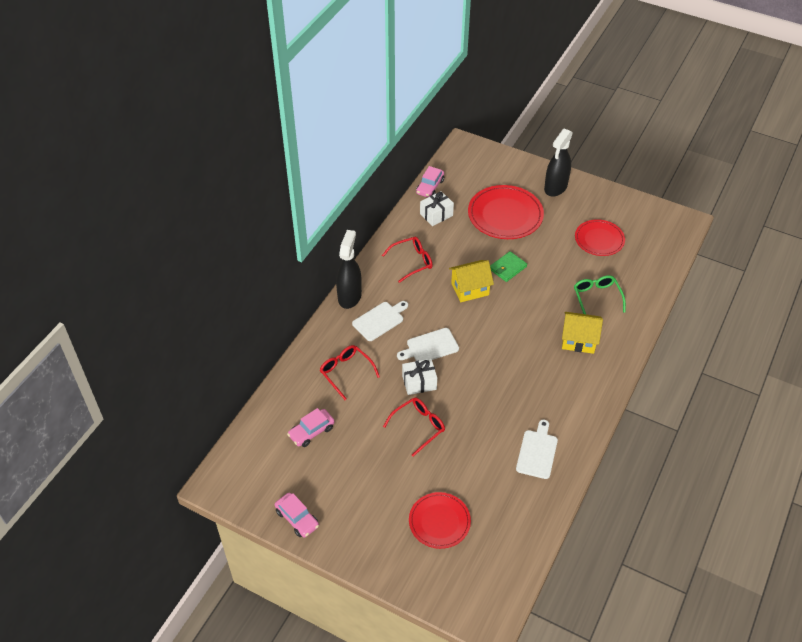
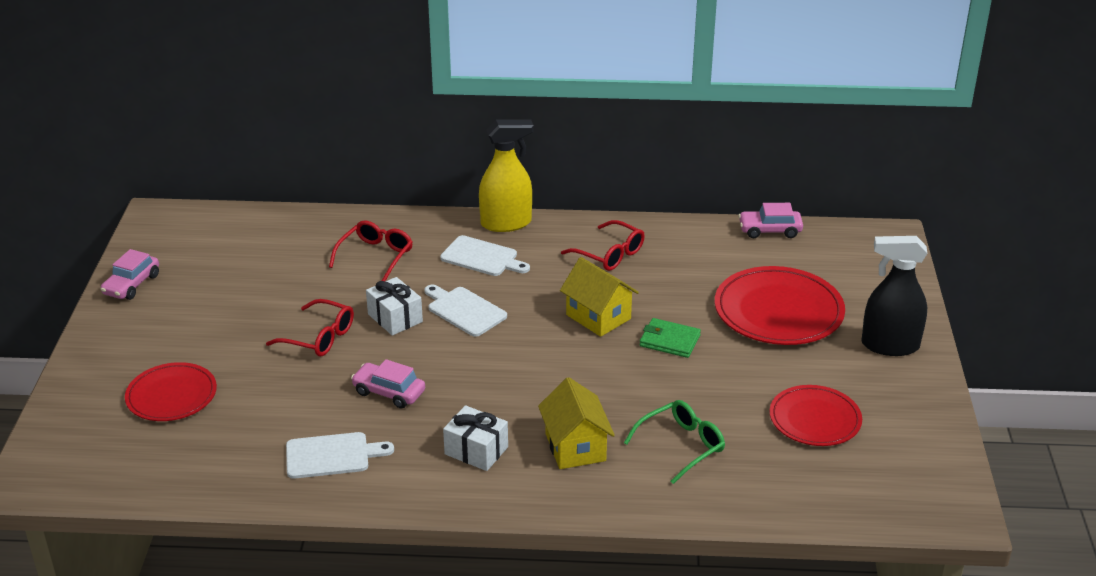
camera: 65 degrees right, 15 degrees down
(311, 431) = (266, 258): pink car -> pink car (389, 392)
(349, 296) = (506, 223): black spray bottle -> yellow spray bottle
(436, 215) = (719, 250): white gift -> white gift (476, 450)

